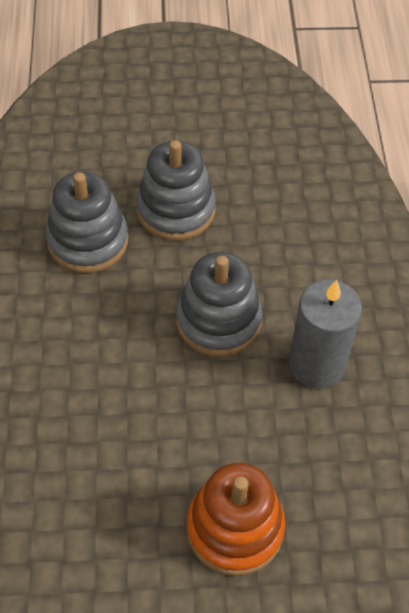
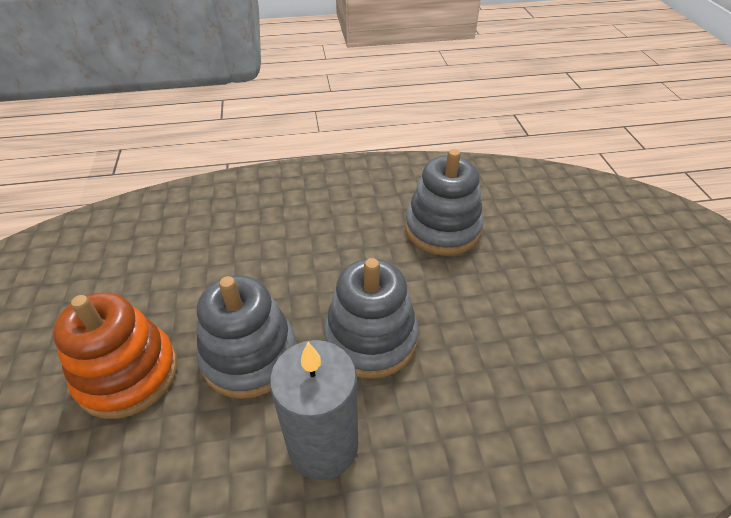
camera: 85 degrees right, 10 degrees down
(176, 210) = (504, 288): grey stacking toy -> grey stacking toy (250, 356)

